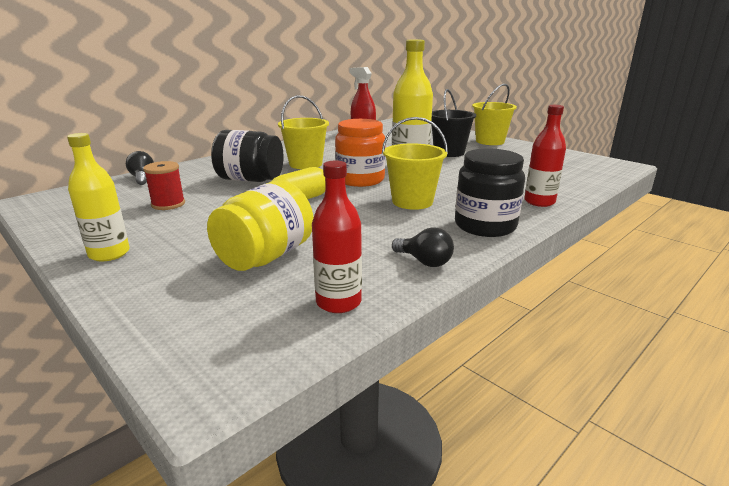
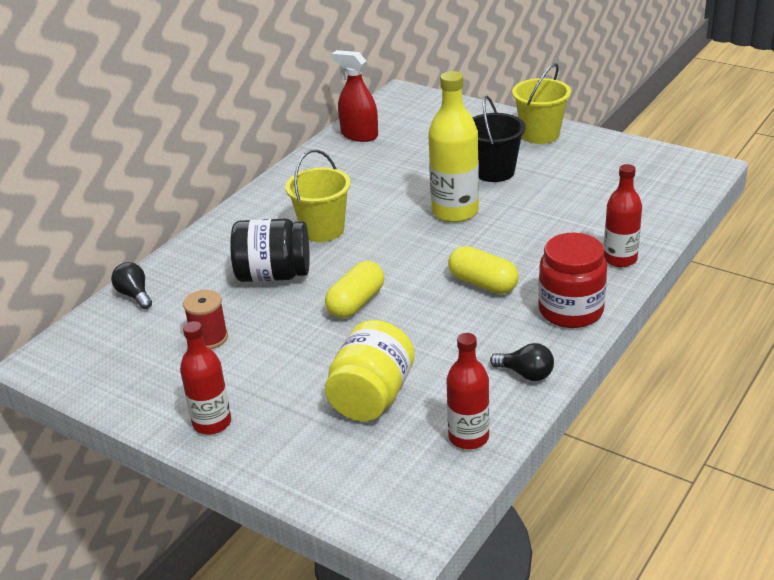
camera: 10 degrees left, 10 degrees up
(109, 254) = (212, 423): yellow bottle -> red bottle
(360, 180) = (407, 252): orange jar -> none
(412, 201) = (483, 283): yellow bucket -> yellow capsule
(485, 226) = (571, 311): black jar -> red jar

